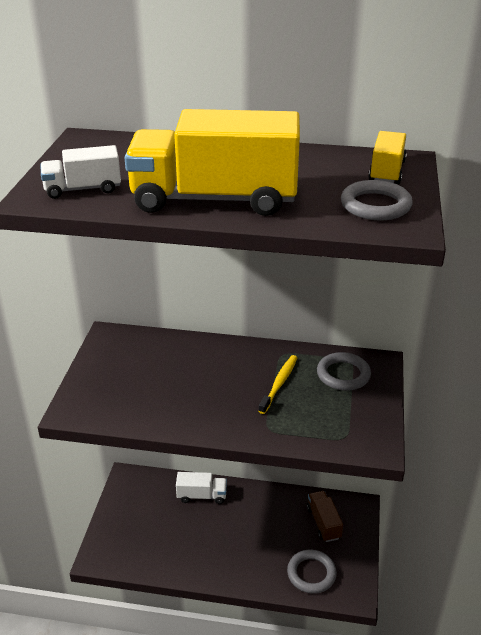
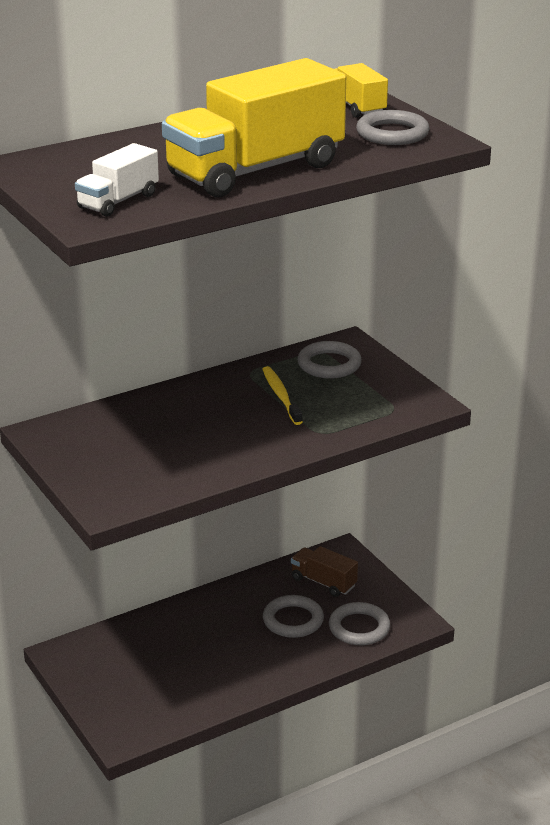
camera: 40 degrees left, 5 degrees down
(202, 496) = (169, 625): white truck -> none
(275, 540) = (293, 620): none -> grey ring

